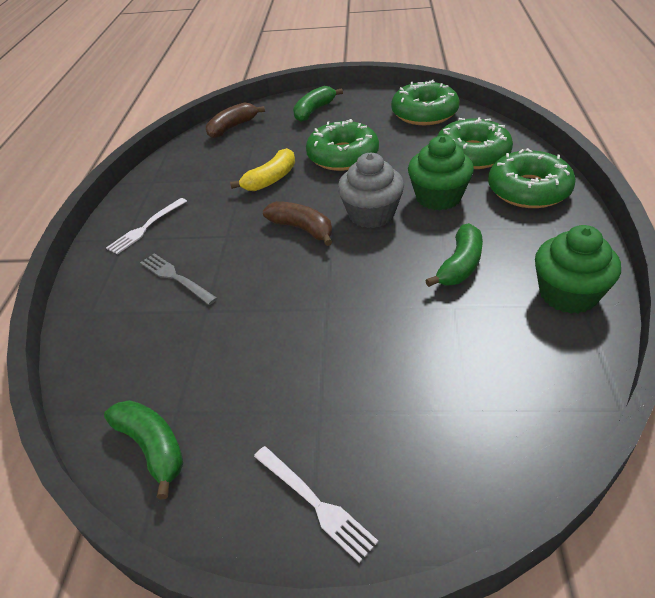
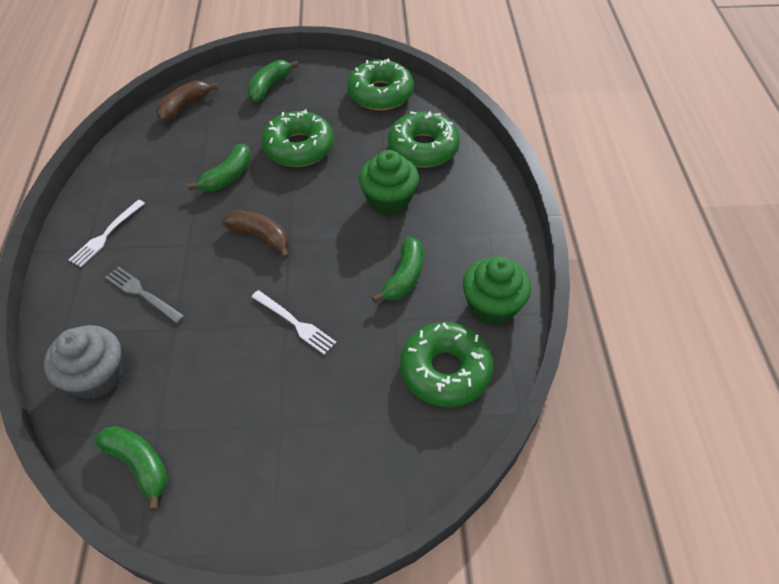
camera: 10 degrees left, 10 degrees up
(271, 179) = (228, 176): yellow banana -> green banana
(315, 503) = (278, 505): white fork -> white fork (295, 323)
(371, 214) = (326, 220): grey cupcake -> grey cupcake (96, 376)
(528, 190) = (471, 192): green donut -> green donut (445, 371)

